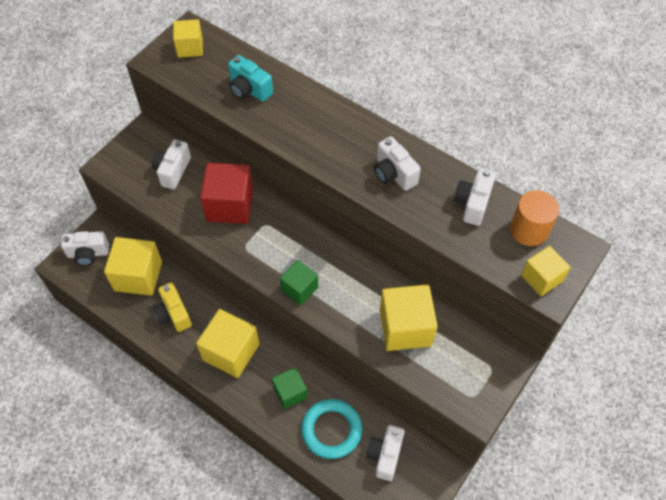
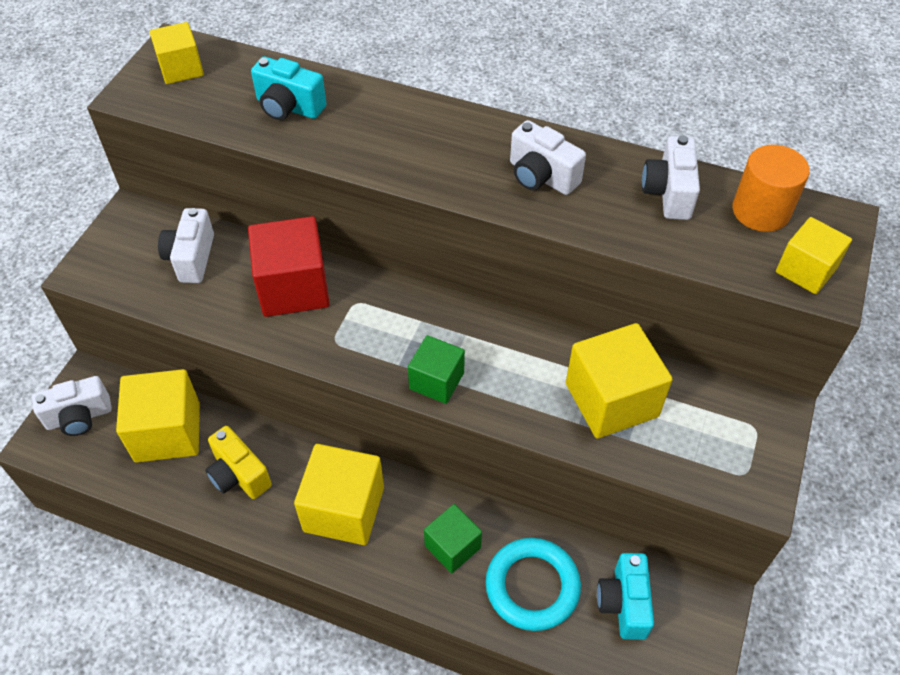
camera: 15 degrees left, 5 degrees down
(385, 455) = (623, 603): white camera -> turquoise camera

